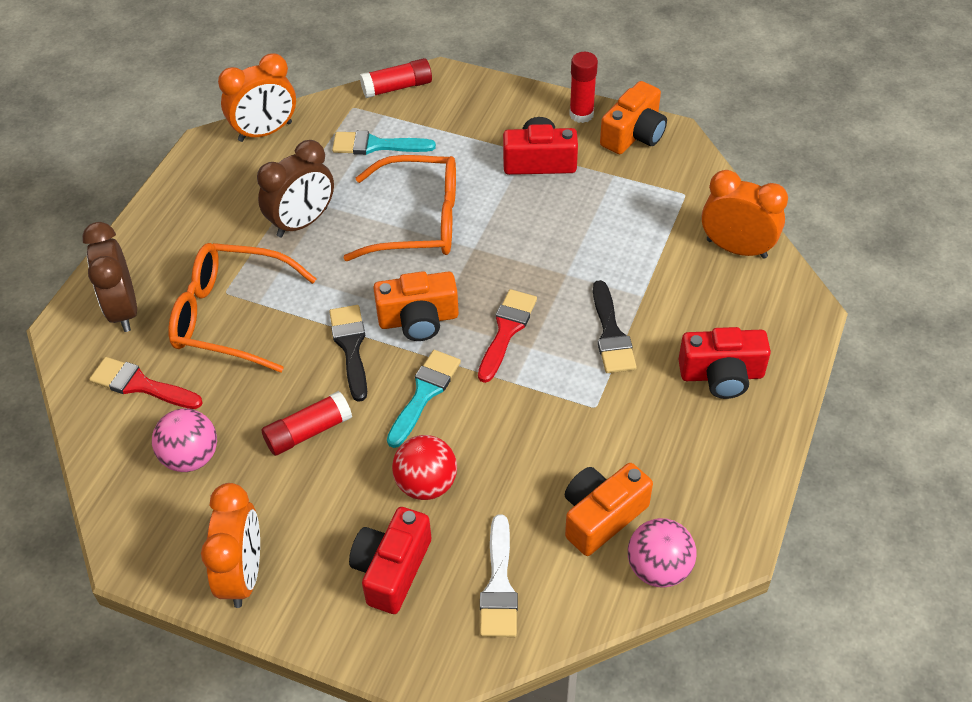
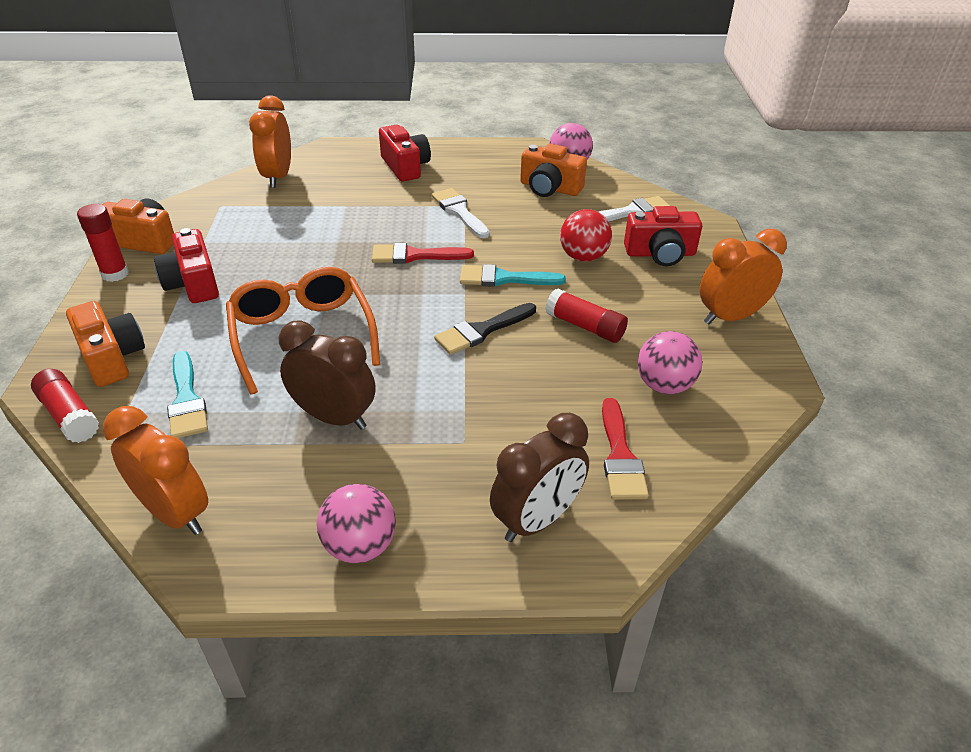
camera: 115 degrees left, 10 degrees down
(173, 213) = (360, 546): none -> pink ball
(230, 316) = (493, 423): orange glasses -> none
(418, 319) = (428, 302): orange camera -> orange camera (112, 358)
(582, 397) = (459, 211): none -> white brush
(611, 334) = (392, 211): black brush -> none

